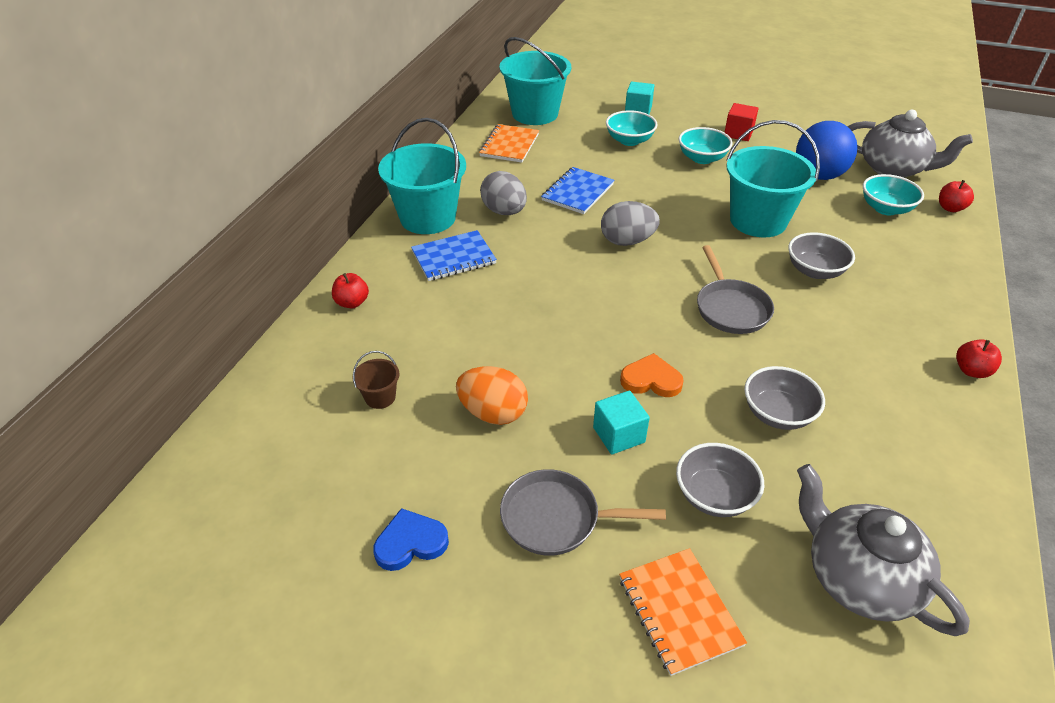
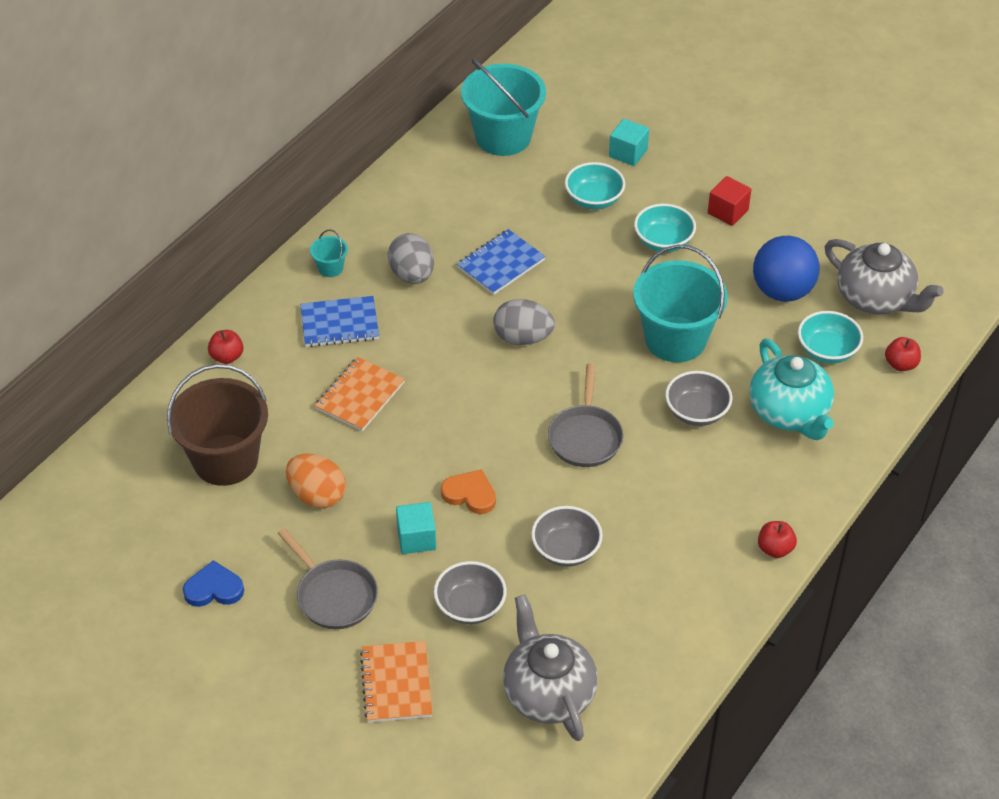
camera: 15 degrees right, 5 degrees up
(380, 397) = (225, 460): brown bucket -> brown bucket, size x2.37
(428, 218) = (330, 268): turquoise bucket -> turquoise bucket, size x0.42
(509, 145) = (454, 181): orange notebook -> orange notebook (360, 396)
(556, 518) = (334, 595): grey pan -> grey pan turned 150 degrees counterclockwise
(892, 257) = (789, 413): none -> turquoise teapot

